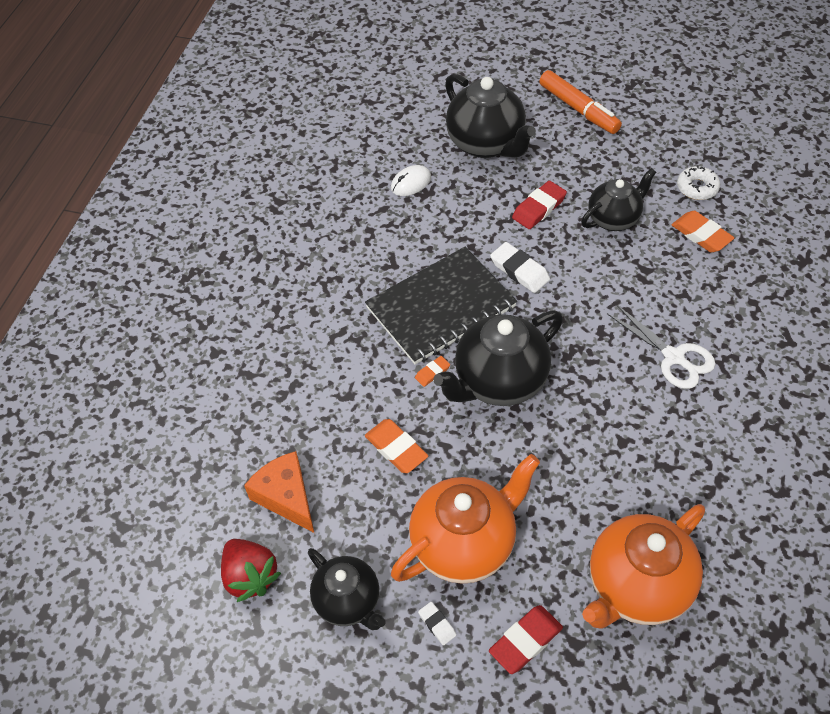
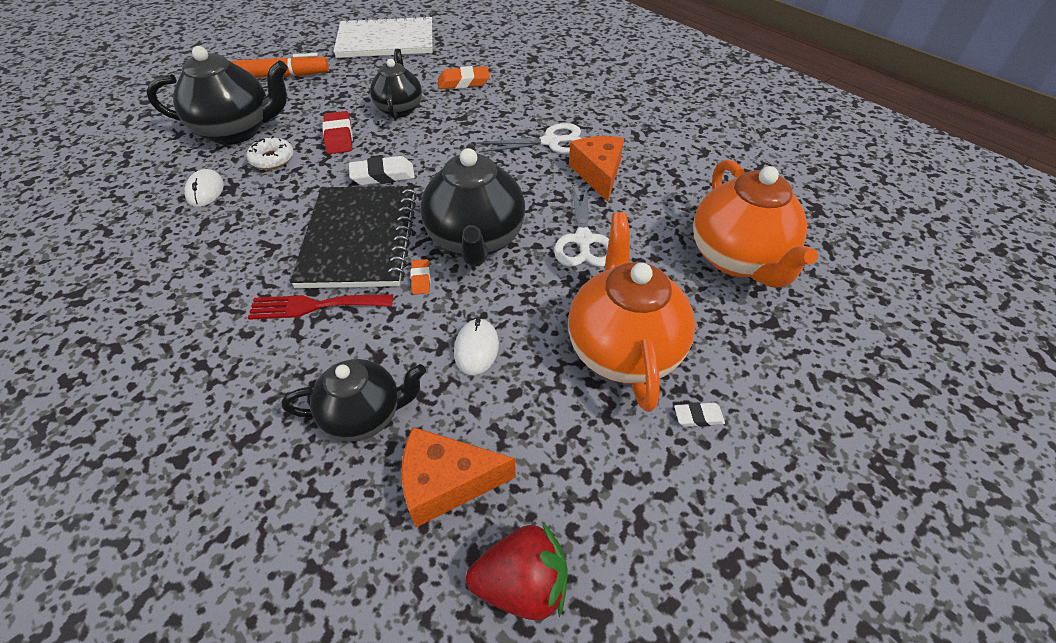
camera: 60 degrees left, 5 degrees down
(348, 602) = (624, 487): black teapot -> black teapot (364, 415)
(361, 329) = (315, 306): none -> red fork
(396, 448) = (476, 348): orange eraser -> white mouse
(525, 641) = (752, 356): red eraser -> none
(562, 455) = (583, 240): none -> white scissors
(660, 420) = (598, 174): none -> orange cheese
(697, 188) = (423, 65): white donut -> white donut (272, 159)
(707, 133) = (386, 41): none -> white notebook

